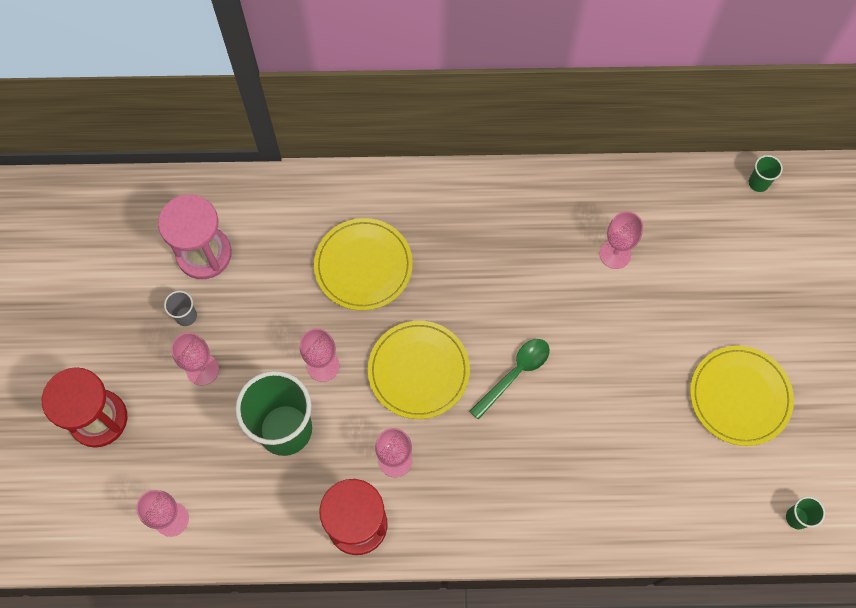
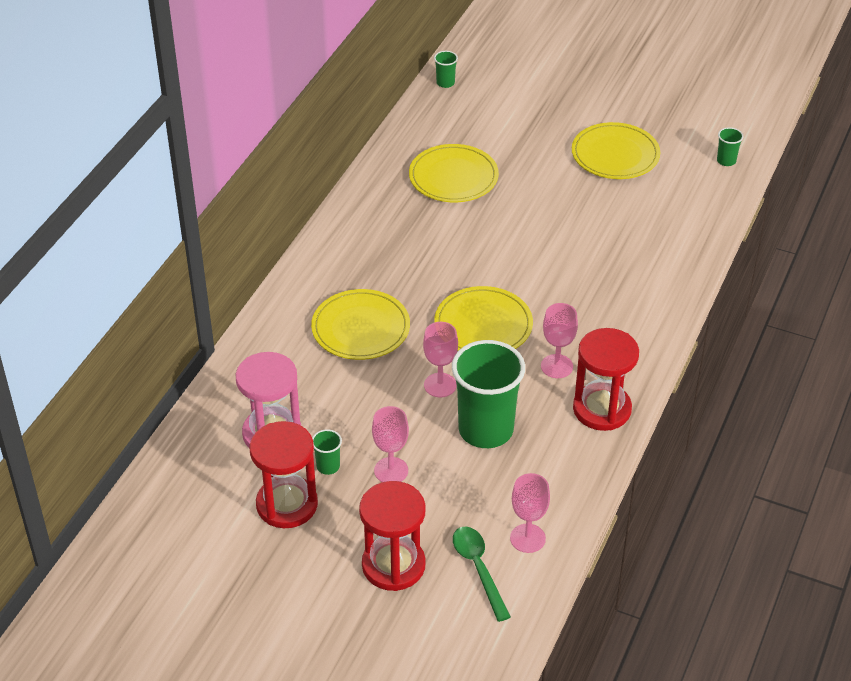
camera: 65 degrees left, 25 degrees down
(131, 304) = (287, 504): none -> red hourglass
(186, 316) = (328, 466): grey cup -> green cup
(515, 374) = (522, 268): green spoon -> green spoon (478, 569)
(615, 254) = (453, 177): pink goblet -> yellow plate

